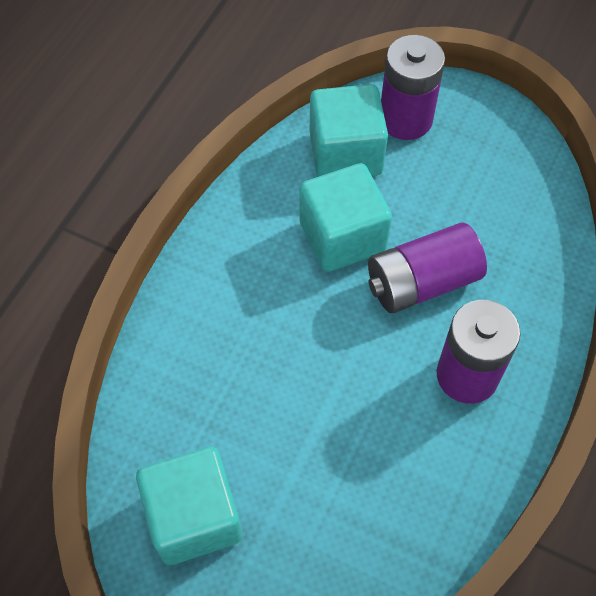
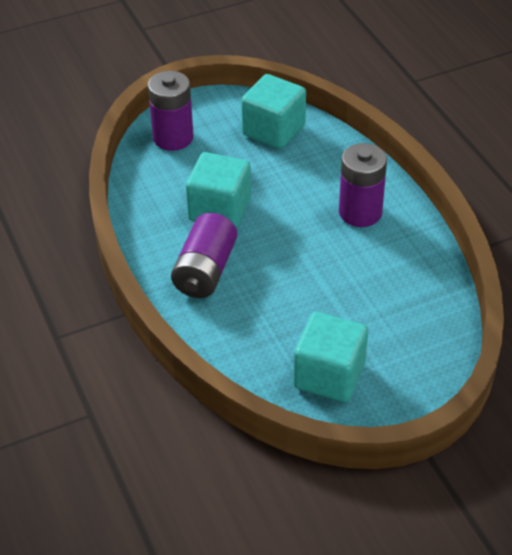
camera: 50 degrees left, 15 degrees down
(345, 153) = (166, 175): turquoise cube -> turquoise cube (273, 130)
(422, 282) = (286, 195): purple battery -> purple battery (205, 271)

